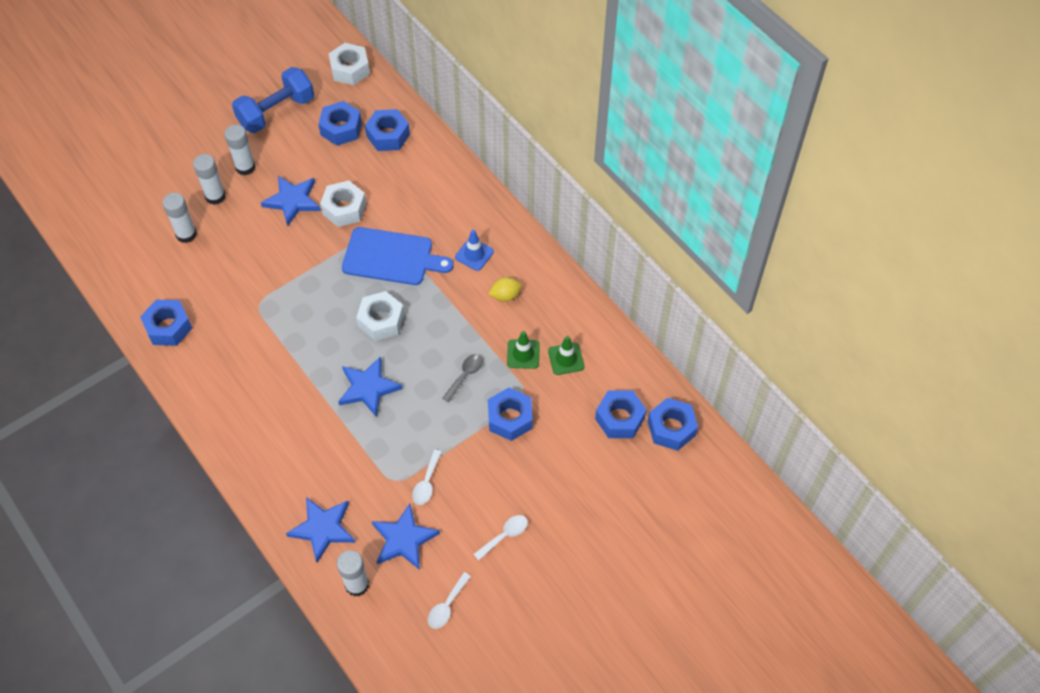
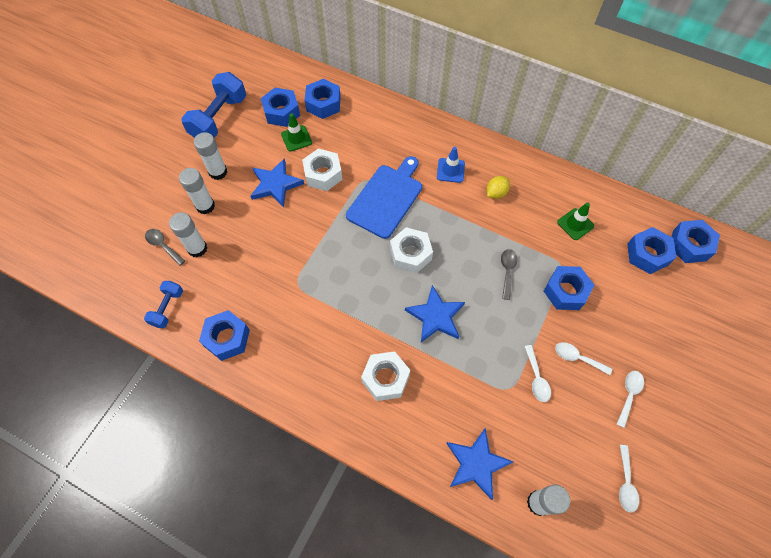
camera: 25 degrees left, 5 degrees up
(131, 278) = (168, 308): none -> blue dumbbell
(157, 219) = (163, 245): none -> grey spoon
(350, 69) = (261, 64): white nut -> white nut (385, 378)
(392, 257) = (386, 198): blue cutting board -> blue cutting board turned 45 degrees counterclockwise
(404, 539) = (550, 439): blue star -> none
(478, 482) = (577, 358): none -> white spoon
(523, 354) = (540, 234): green traffic cone -> green traffic cone (296, 138)

